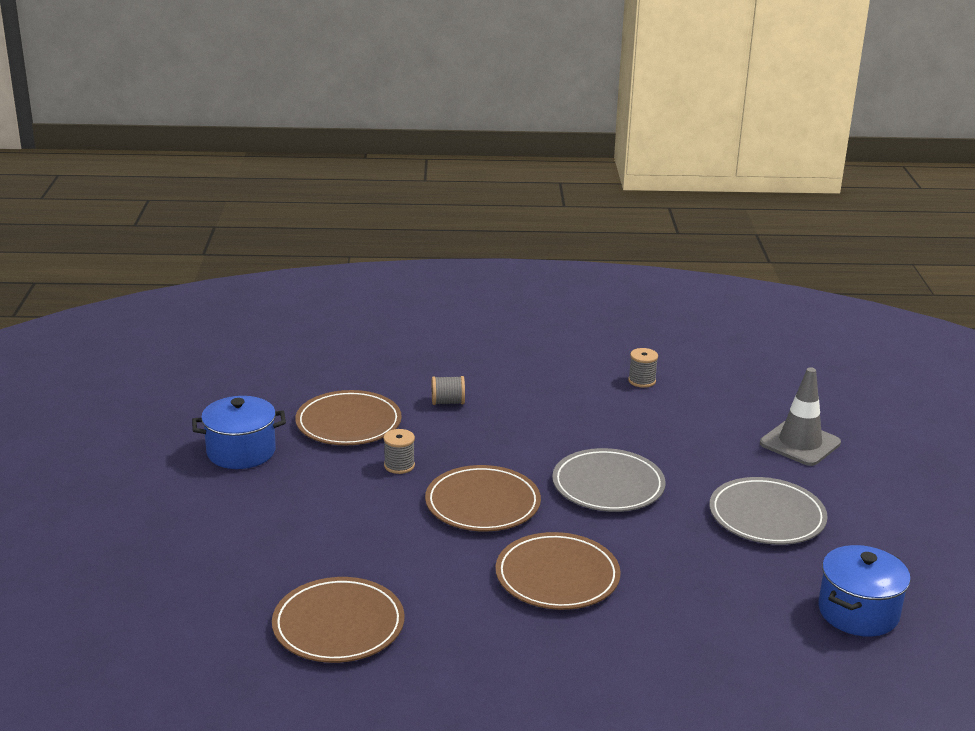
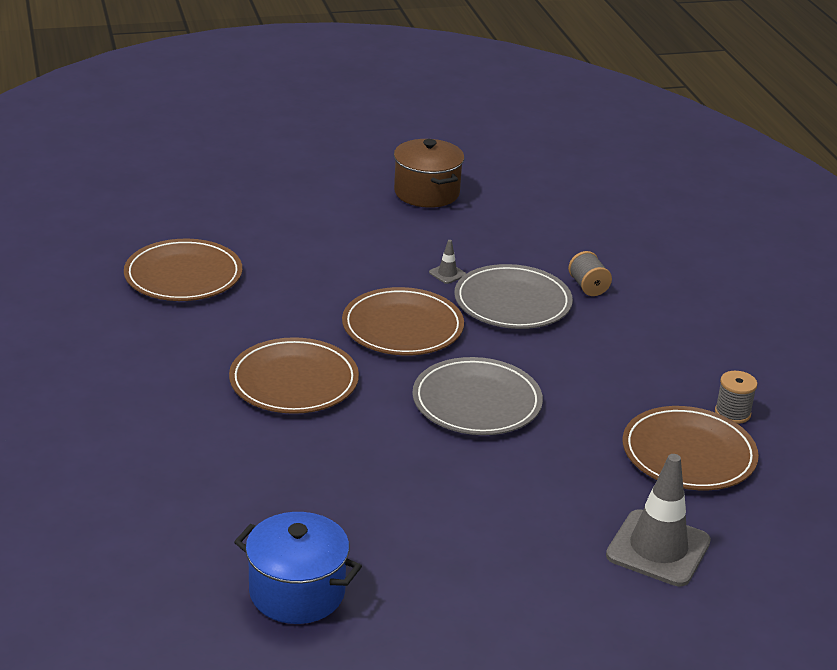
camera: 75 degrees right, 5 degrees up
(241, 452) = (427, 193): blue pot -> brown pot
(348, 423) = (510, 237): brown plate -> brown plate (688, 454)
(399, 465) = (447, 274): grey spool -> grey traffic cone
(767, 516) = (468, 520): grey plate -> grey plate (512, 302)

